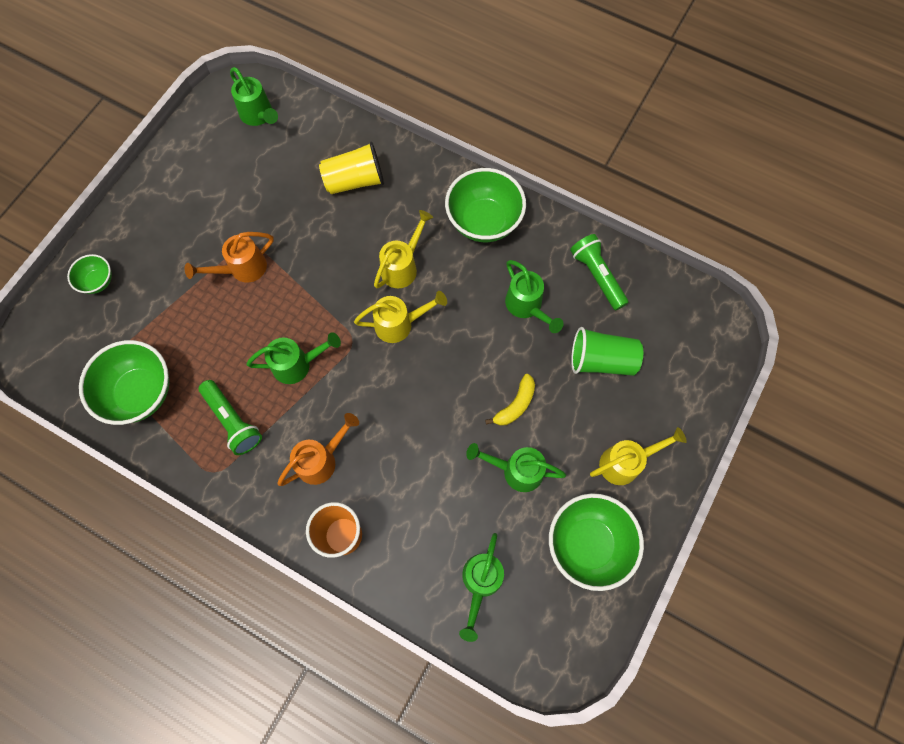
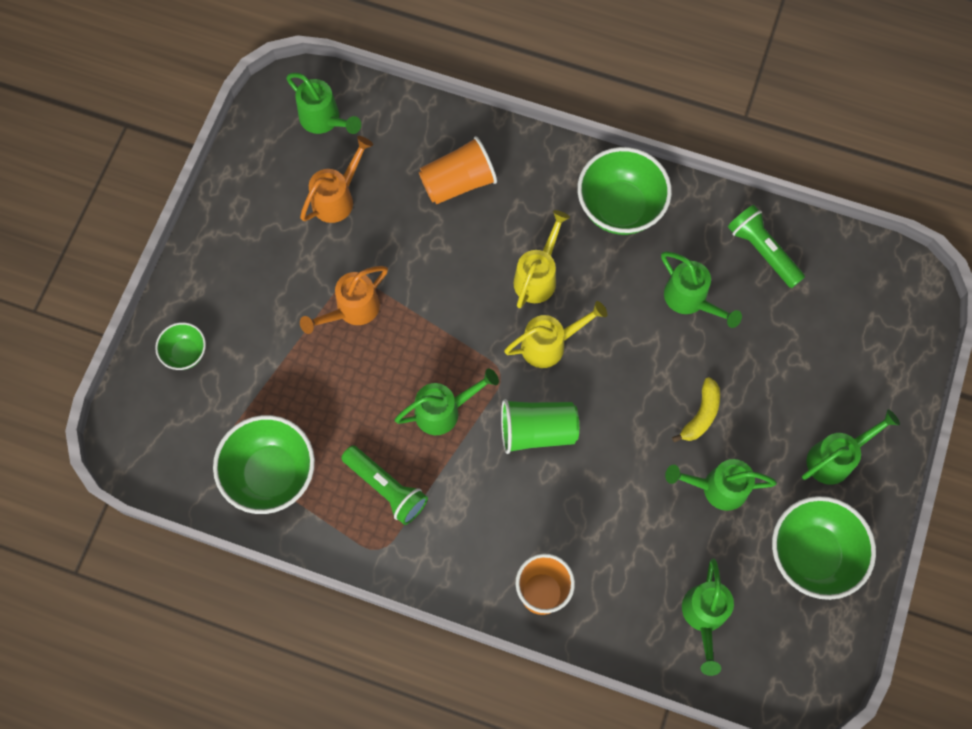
camera: 10 degrees left, 0 degrees up
(321, 460) = (497, 514): orange watering can -> orange watering can (337, 198)
(355, 181) = (458, 182): yellow cup -> orange cup
(601, 360) = (786, 348): green cup -> green cup (537, 431)
(625, 462) = (835, 458): yellow watering can -> green watering can

